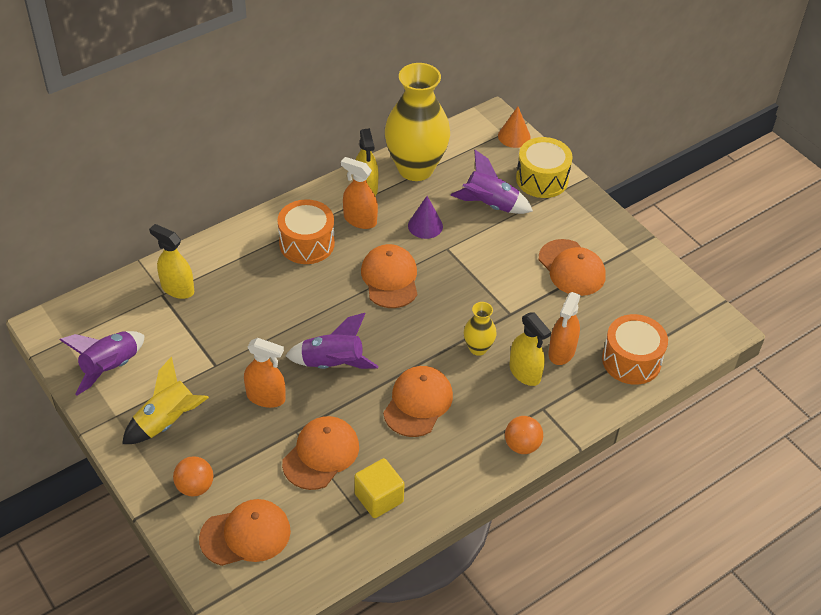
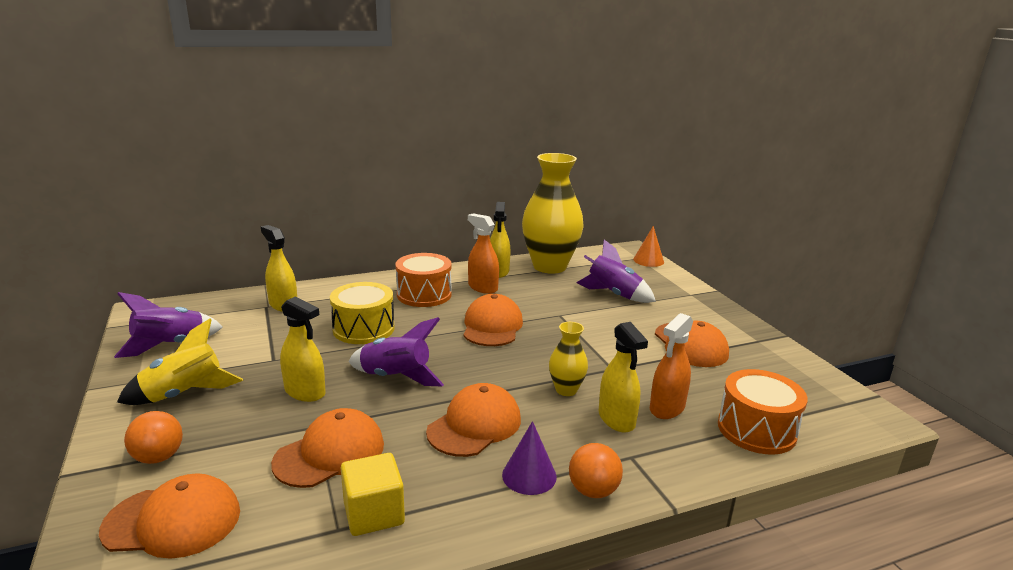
camera: 15 degrees right, 25 degrees down
(266, 397) = (305, 392): orange spray bottle -> yellow spray bottle
(425, 225) = (544, 298): purple cone -> purple cone (529, 475)
(542, 179) = (670, 286): yellow drum -> yellow drum (363, 329)

